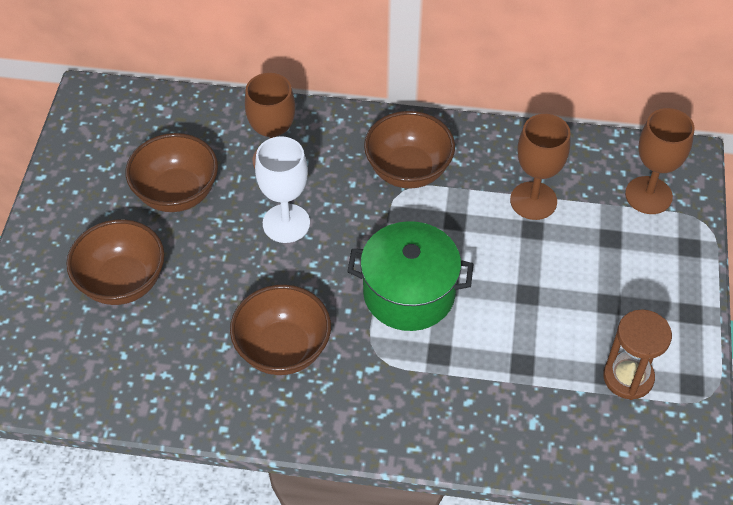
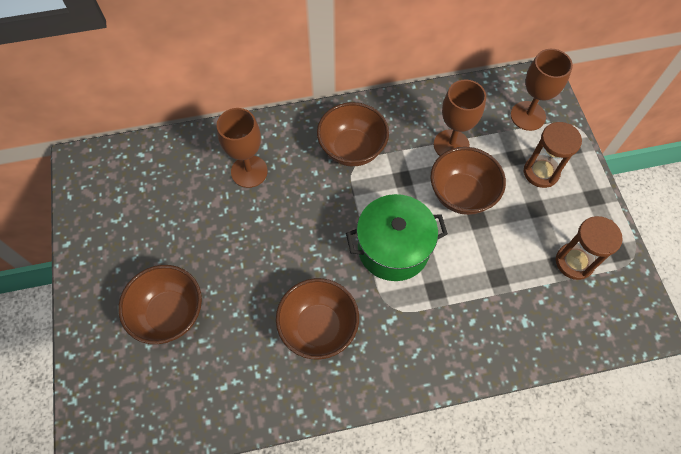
camera: 20 degrees left, 10 degrees up
(177, 193) = (183, 223): brown bowl -> brown bowl (461, 194)
(286, 223) = (278, 221): white goblet -> none
(634, 264) = (541, 172): none -> brown hourglass

